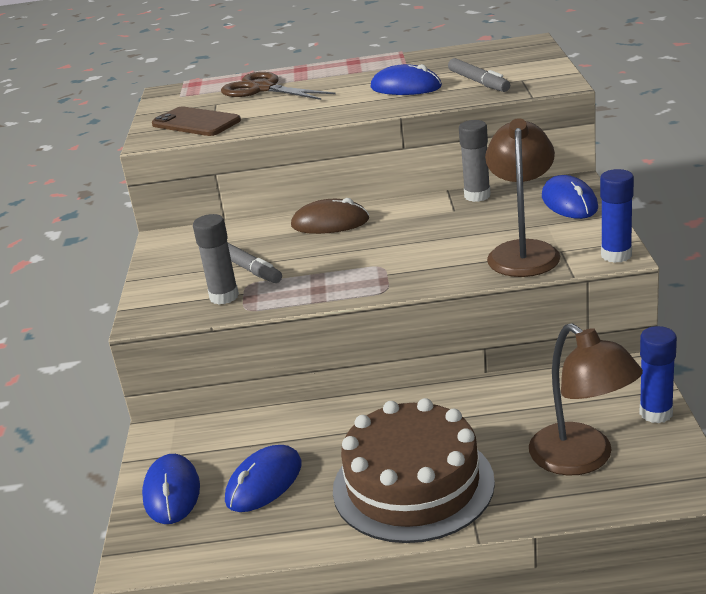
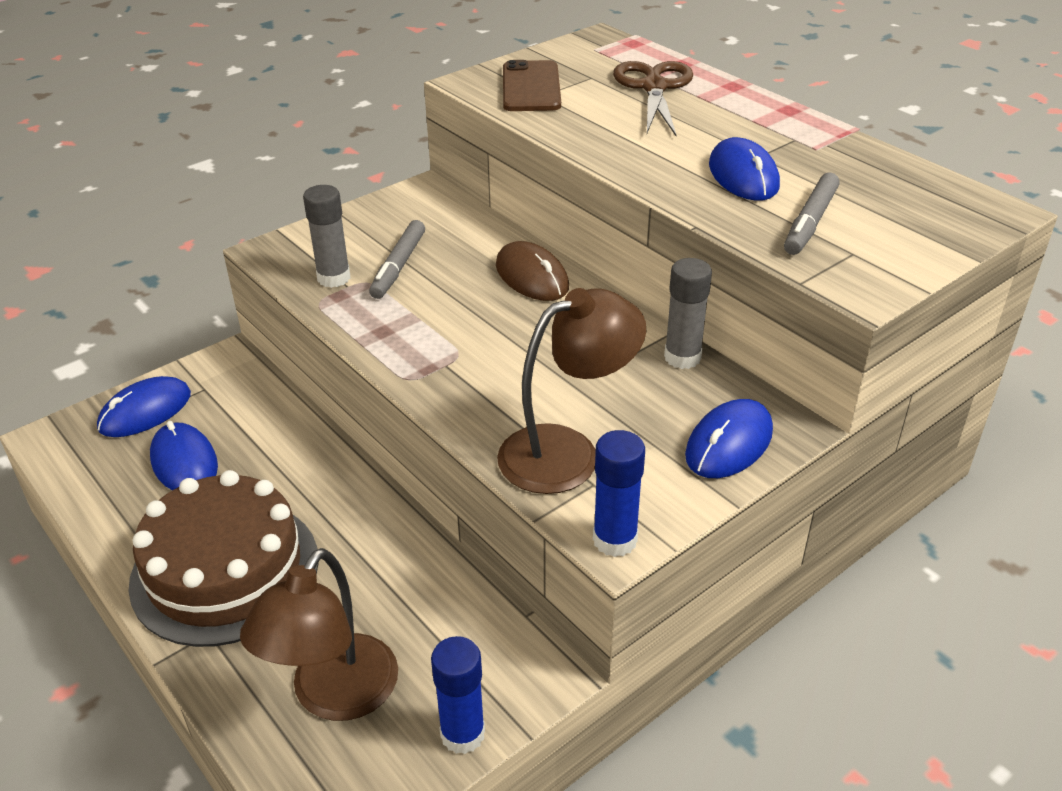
camera: 50 degrees right, 10 degrees up
(264, 482) = (184, 462): blue mouse -> blue mouse turned 60 degrees clockwise

